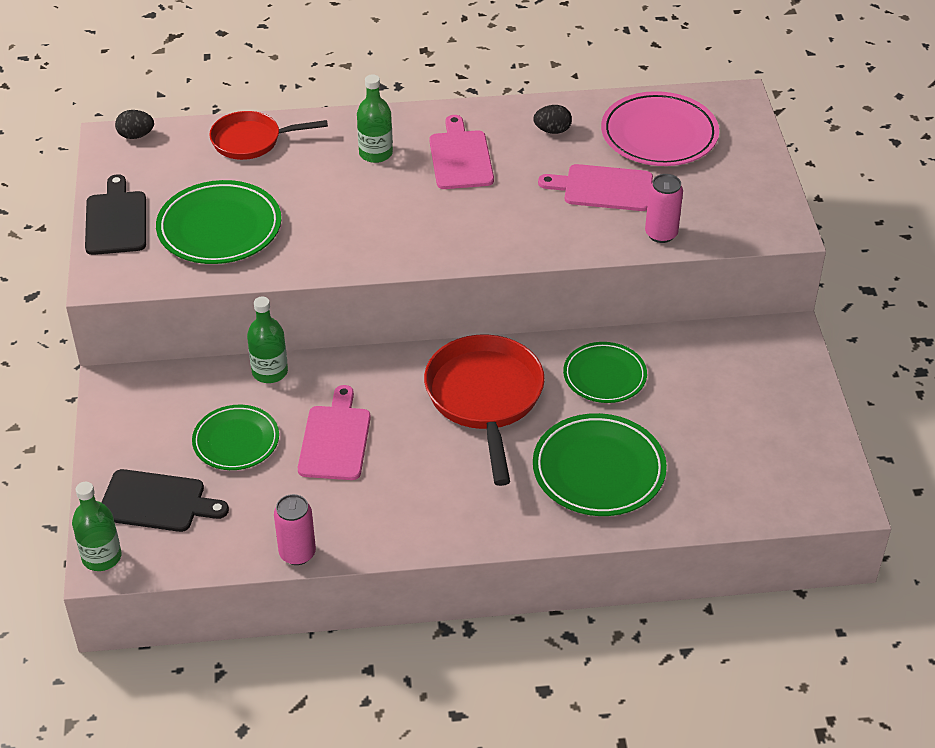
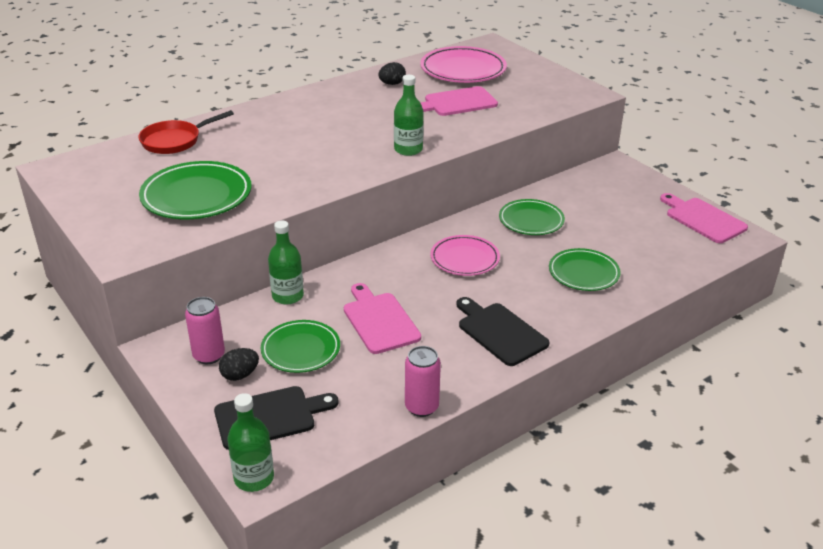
camera: 30 degrees left, 10 degrees down
(116, 220) = (101, 215): black cutting board -> black cutting board (500, 332)
(136, 135) = (73, 161): black egg -> black egg (240, 375)
(376, 153) = (279, 124): green bottle -> green bottle (408, 149)
(460, 157) = (344, 111): pink cutting board -> pink cutting board (703, 219)
(485, 398) = (464, 259): red pan -> pink plate
(598, 470) = (583, 273): green plate -> green plate, size x0.66
(661, 234) = (520, 114): pink can -> pink can (209, 356)

